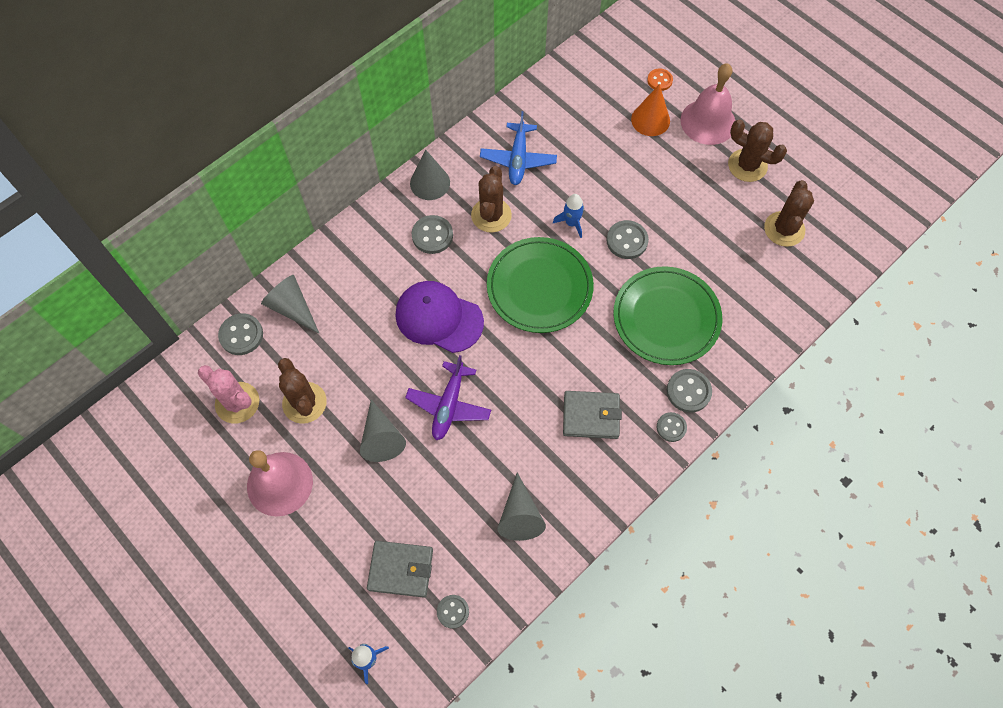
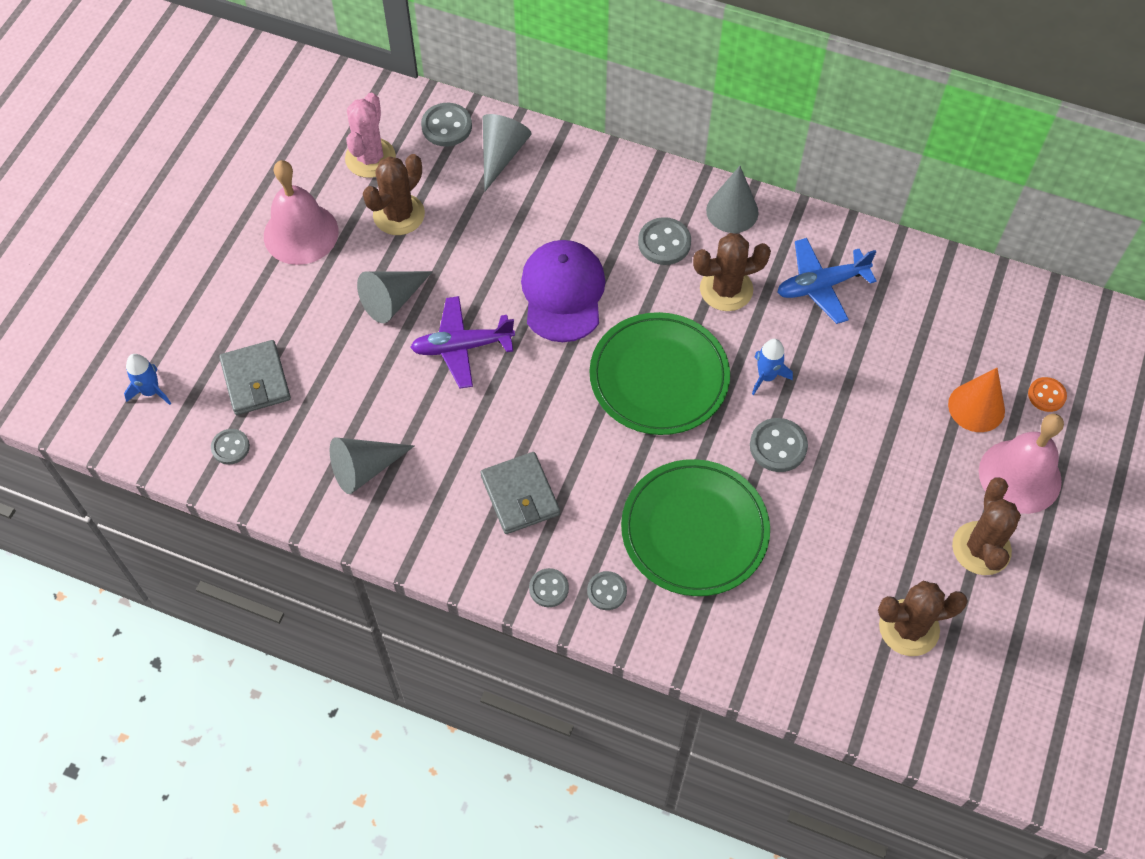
camera: 65 degrees right, 5 degrees down
(688, 391) = (606, 591): grey button -> grey button, size x0.66

